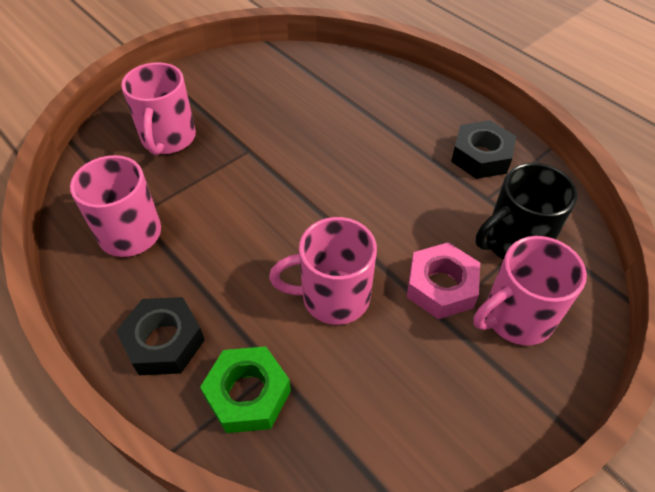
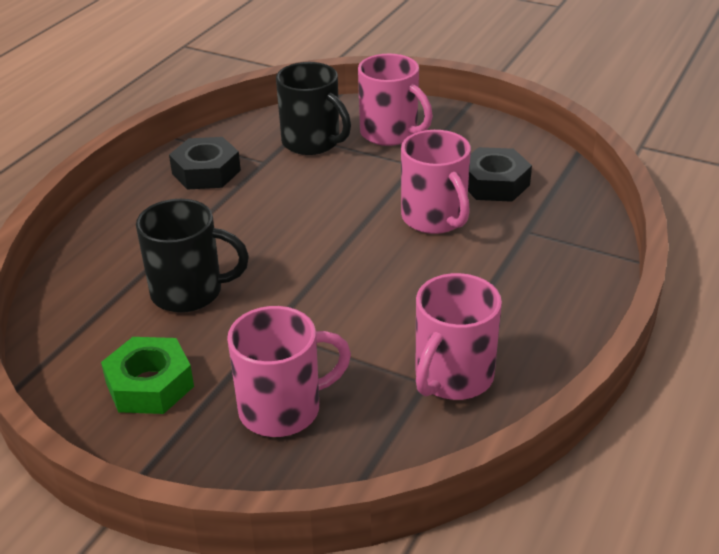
camera: 110 degrees left, 15 degrees down
(164, 341) = (554, 298): black nut -> black nut (494, 183)
(248, 394) = (558, 237): green nut -> green nut (150, 385)
(314, 119) = (189, 292): none -> black mug
(441, 286) = (384, 169): pink nut -> none

